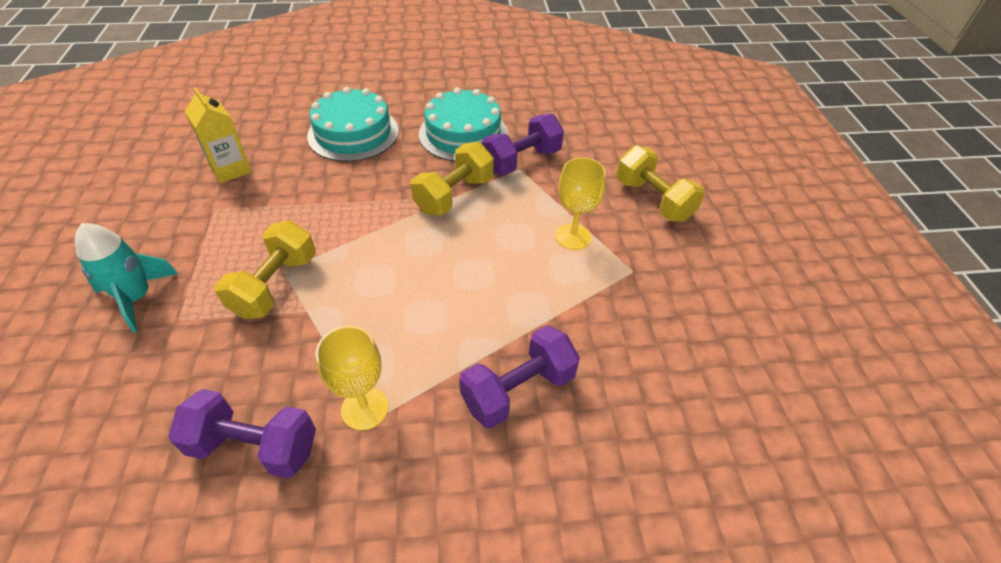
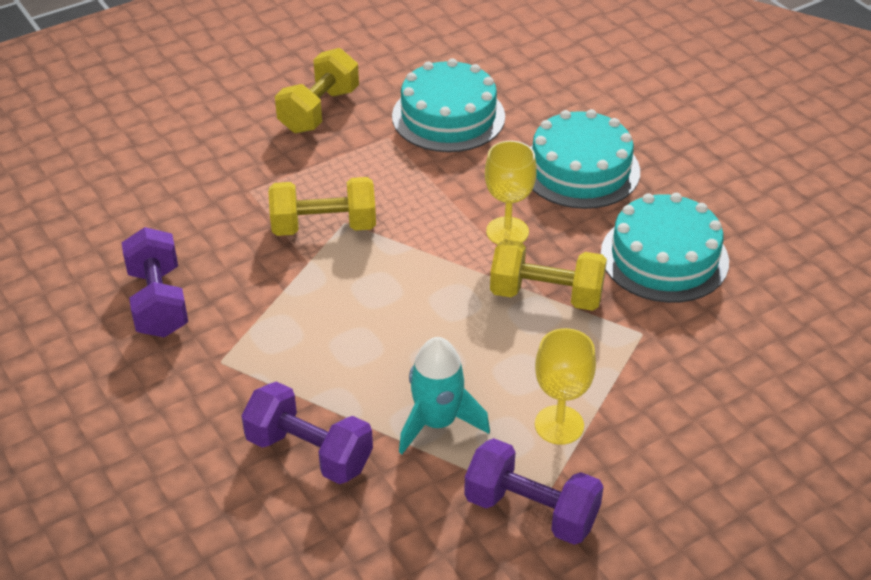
camera: 65 degrees right, 5 degrees down
(137, 297) = (256, 154): turquoise rocket -> turquoise rocket (437, 422)
(231, 169) = (448, 116): yellow carton -> turquoise cake
(365, 408) = (229, 351): yellow goblet -> yellow goblet (507, 231)
(521, 161) = (659, 330): purple dumbbell -> purple dumbbell (531, 511)
(653, 200) = (694, 486): yellow dumbbell -> yellow dumbbell (319, 110)

